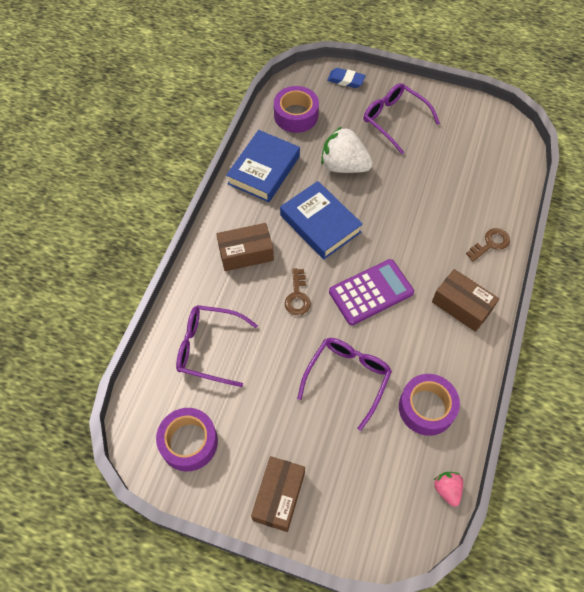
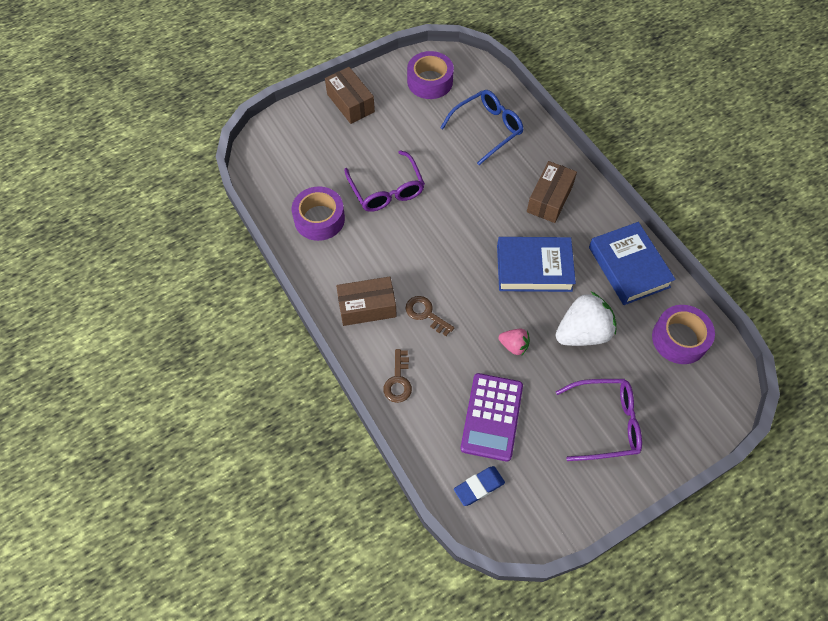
camera: 130 degrees right, 0 degrees up
(209, 348) = (487, 129): purple glasses -> blue glasses
(297, 296) = (479, 206): brown key -> brown key (425, 314)
(346, 80) = (698, 421): blue eraser -> blue eraser (479, 487)
(371, 292) = (438, 255): purple calculator -> purple calculator (492, 417)
(447, 489) = (261, 188): pink strawberry -> pink strawberry (514, 346)

